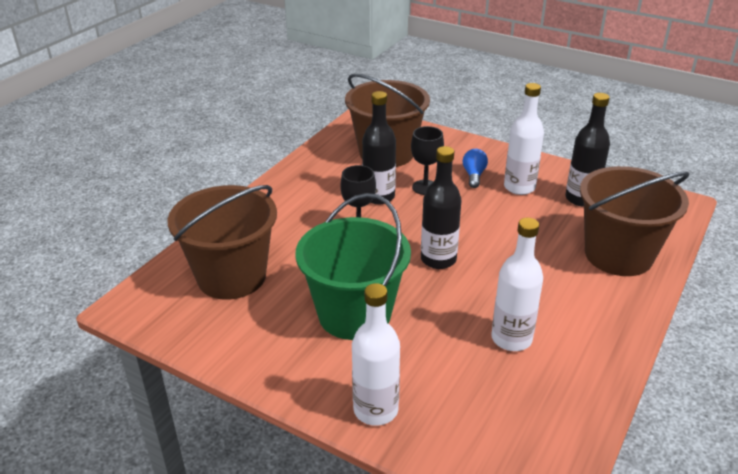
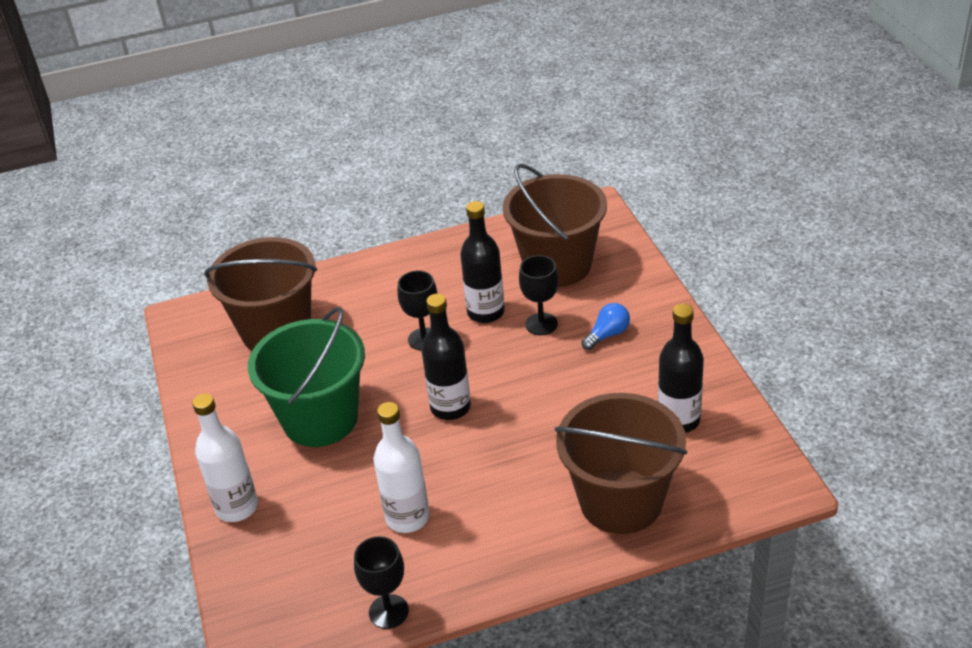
camera: 45 degrees right, 5 degrees up
(519, 187) = (633, 373): white bottle -> none
(590, 404) = (388, 611): none -> black goblet

